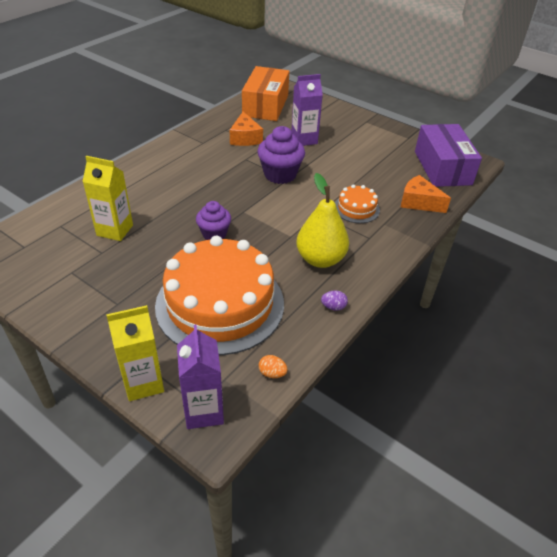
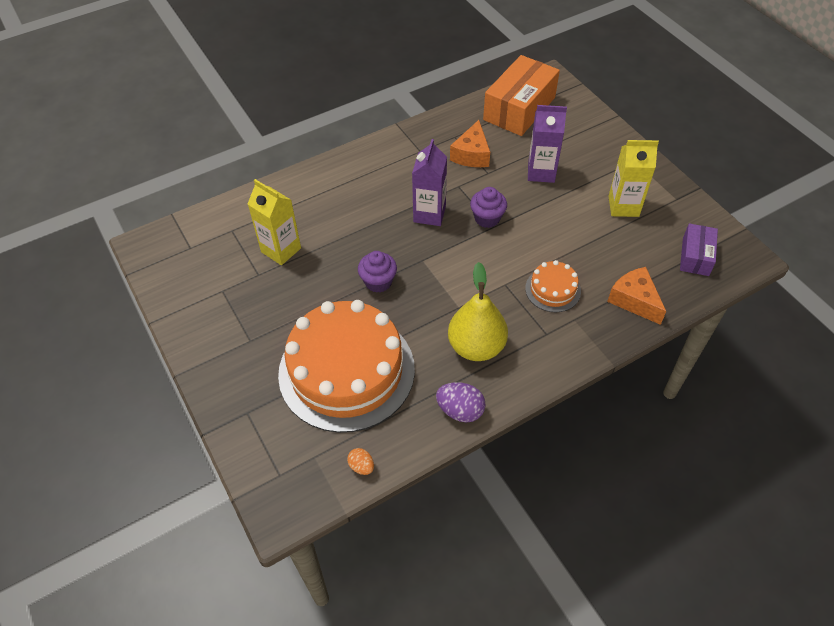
camera: 25 degrees right, 10 degrees up
(143, 383) = (240, 436): yellow carton -> yellow carton (623, 206)
(204, 411) = (281, 484): purple carton -> purple carton (429, 214)
(280, 174) = (487, 218): purple cupcake -> purple cupcake, size x0.65
(333, 307) = (460, 410): purple egg -> purple egg, size x1.70
(442, 168) = (695, 256): purple box -> purple box, size x0.55

